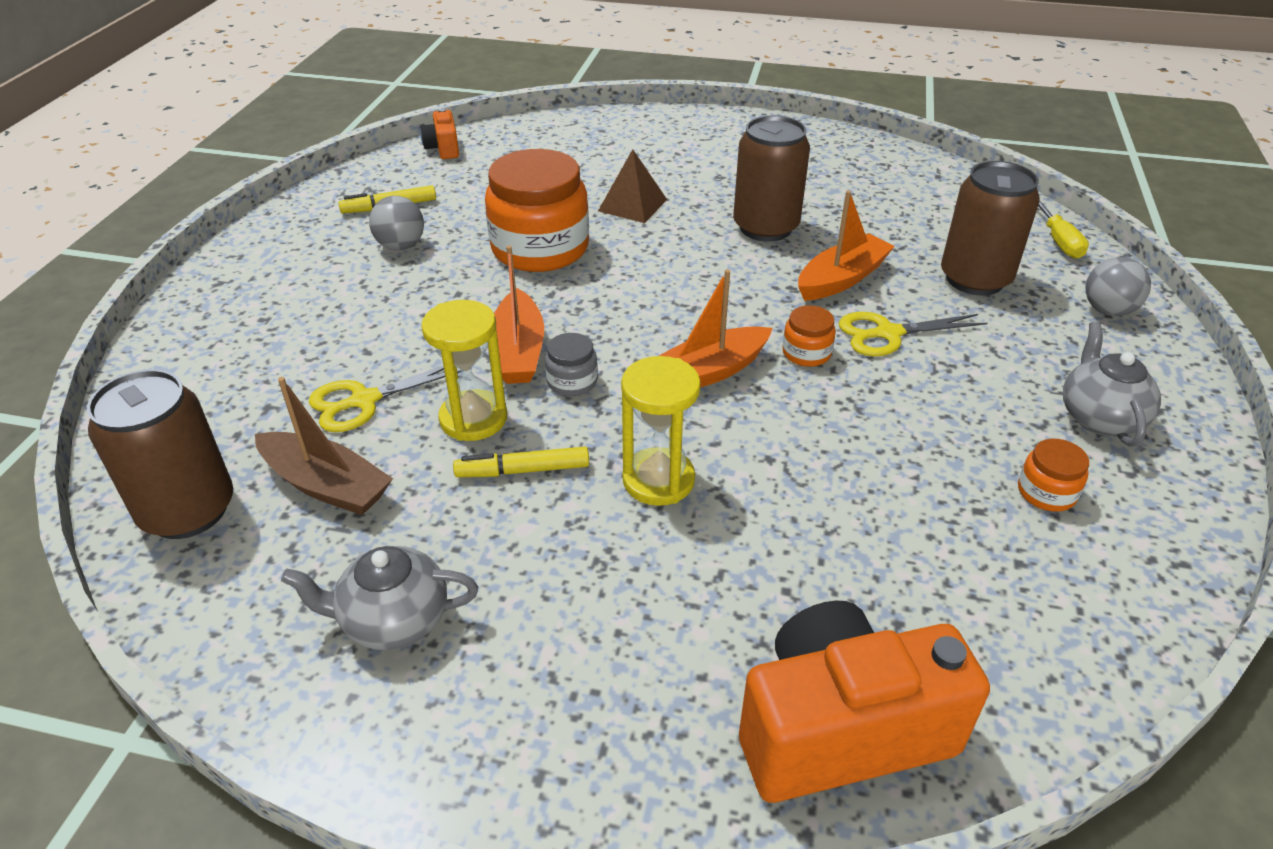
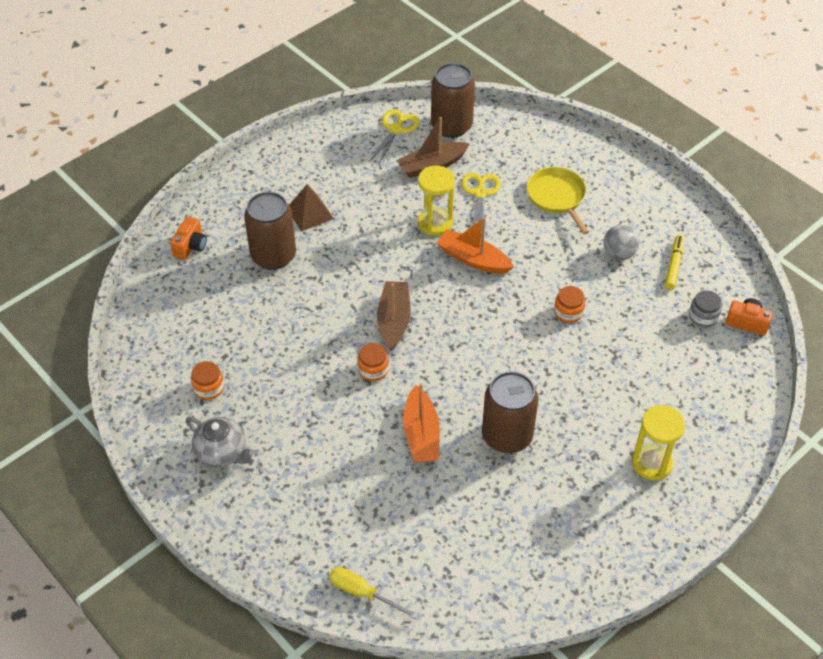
camera: 125 degrees right, 10 degrees up
(319, 326) = (557, 197): none -> yellow pan
(393, 620) = (343, 161): grey teapot -> none
(523, 470) = (386, 225): yellow marker -> none
(540, 248) = (568, 312): orange jar -> orange jar, size x0.44
(572, 382) = (432, 267): grey jar -> grey jar (703, 316)
(633, 205) = (589, 383): brown pyramid -> brown pyramid (310, 213)
(658, 480) = (341, 263): yellow hourglass -> yellow hourglass (651, 463)
(707, 372) = (394, 320): orange boat -> brown boat
(841, 730) = (191, 246): orange camera -> orange camera, size x0.47
(888, 334) = (356, 417): yellow scissors -> yellow scissors (396, 130)
(975, 279) = (364, 502): brown can -> brown can (273, 256)
(1108, 310) = (280, 544): grey ball -> none

